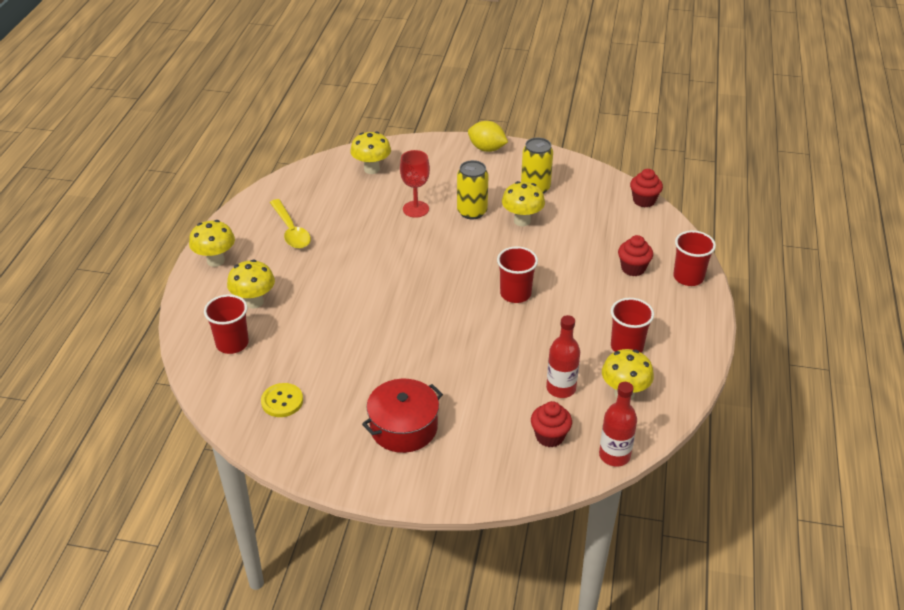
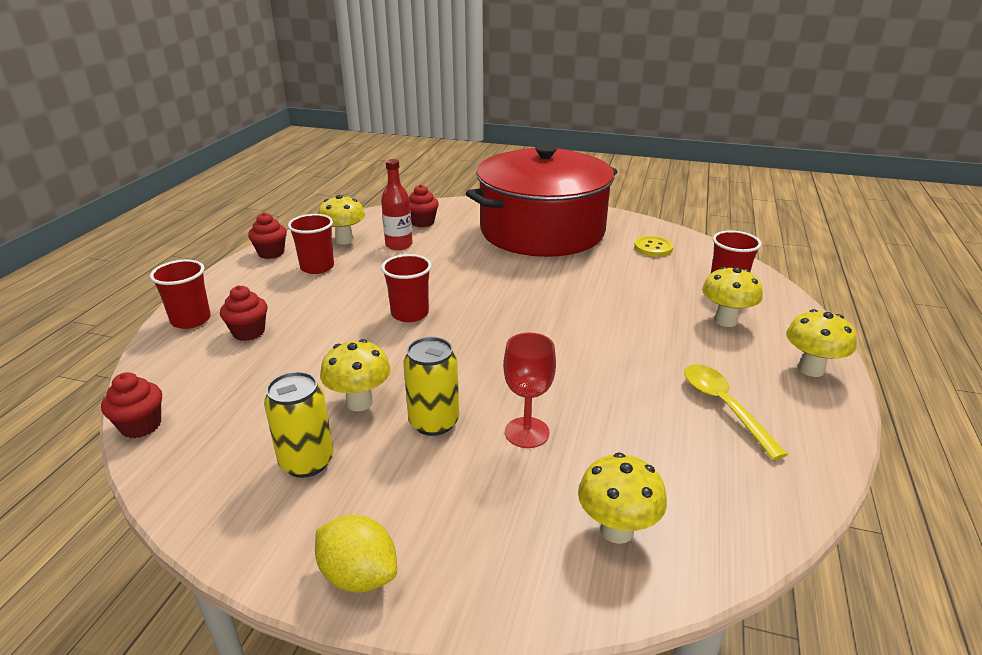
camera: 175 degrees left, 10 degrees down
(403, 427) = (542, 231): red pot -> red pot, size x2.18
(614, 455) = (377, 213): red bottle -> none
(688, 366) = (271, 253): none -> red cupcake

